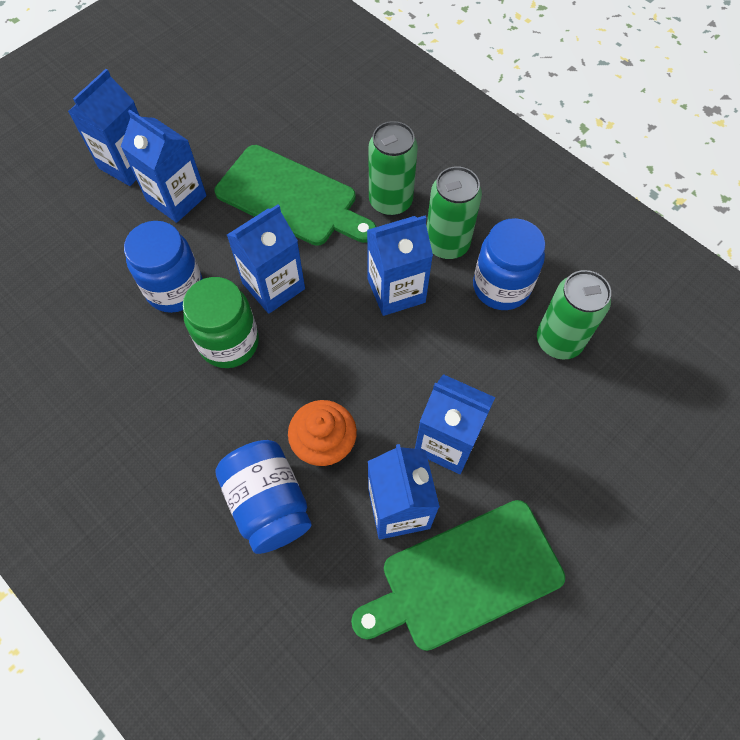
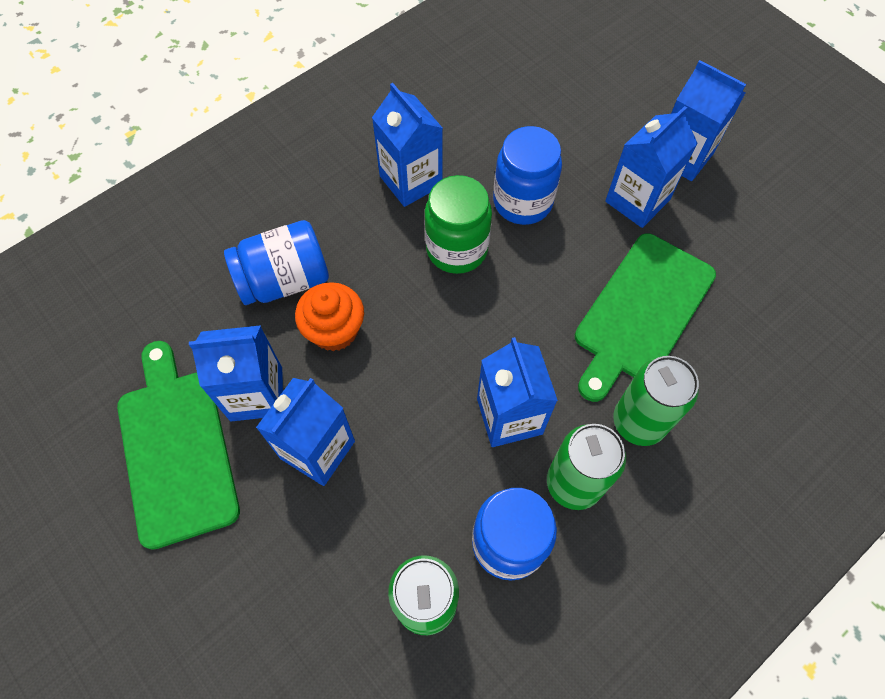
camera: 95 degrees right, 0 degrees up
(273, 286) = (521, 290): blue carton -> blue carton (411, 181)

